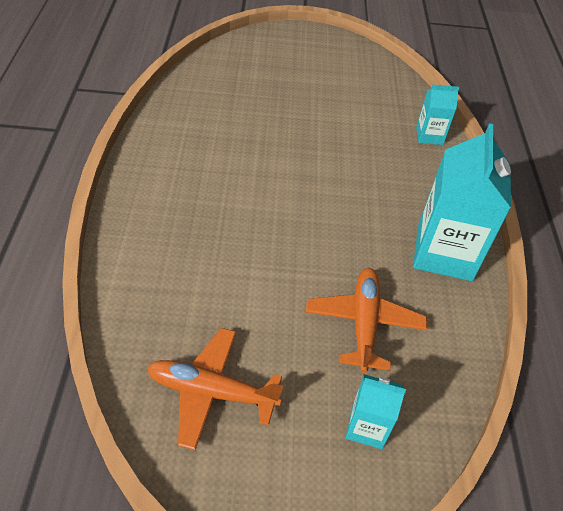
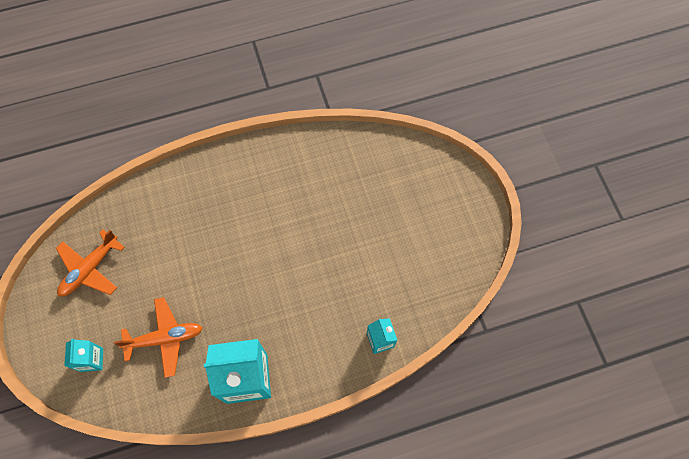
camera: 75 degrees right, 20 degrees up
(211, 392) = (90, 269): orange plane -> orange plane turned 135 degrees counterclockwise

